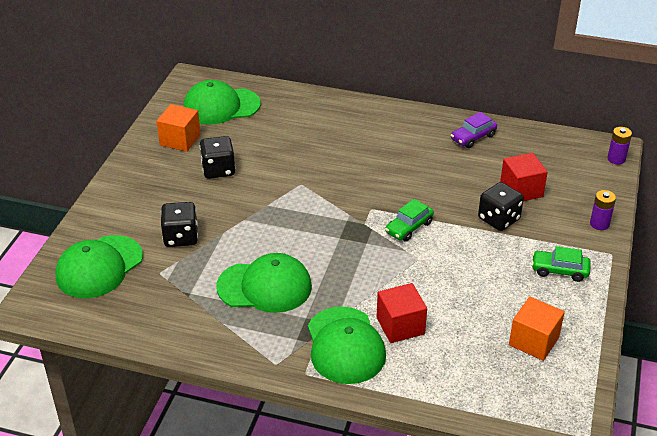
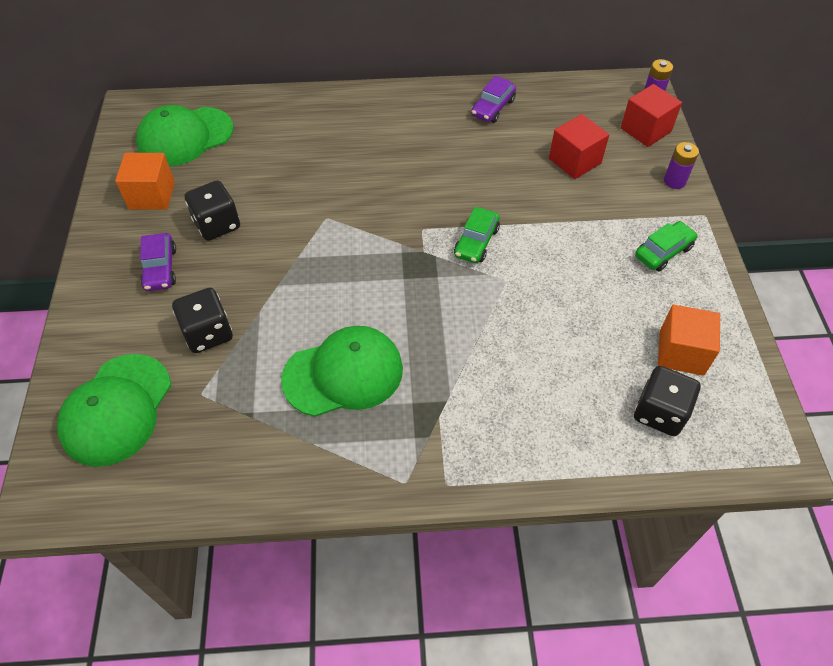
camera: 20 degrees left, 15 degrees up
(166, 188) = (160, 268): none -> purple car
(345, 345) = (476, 427): green cap -> none
(400, 326) = (527, 379): red cube -> red cube (645, 130)
(498, 219) = (568, 204): black dice -> black dice (659, 412)
(559, 271) = (663, 252): green car -> green car turned 150 degrees clockwise

